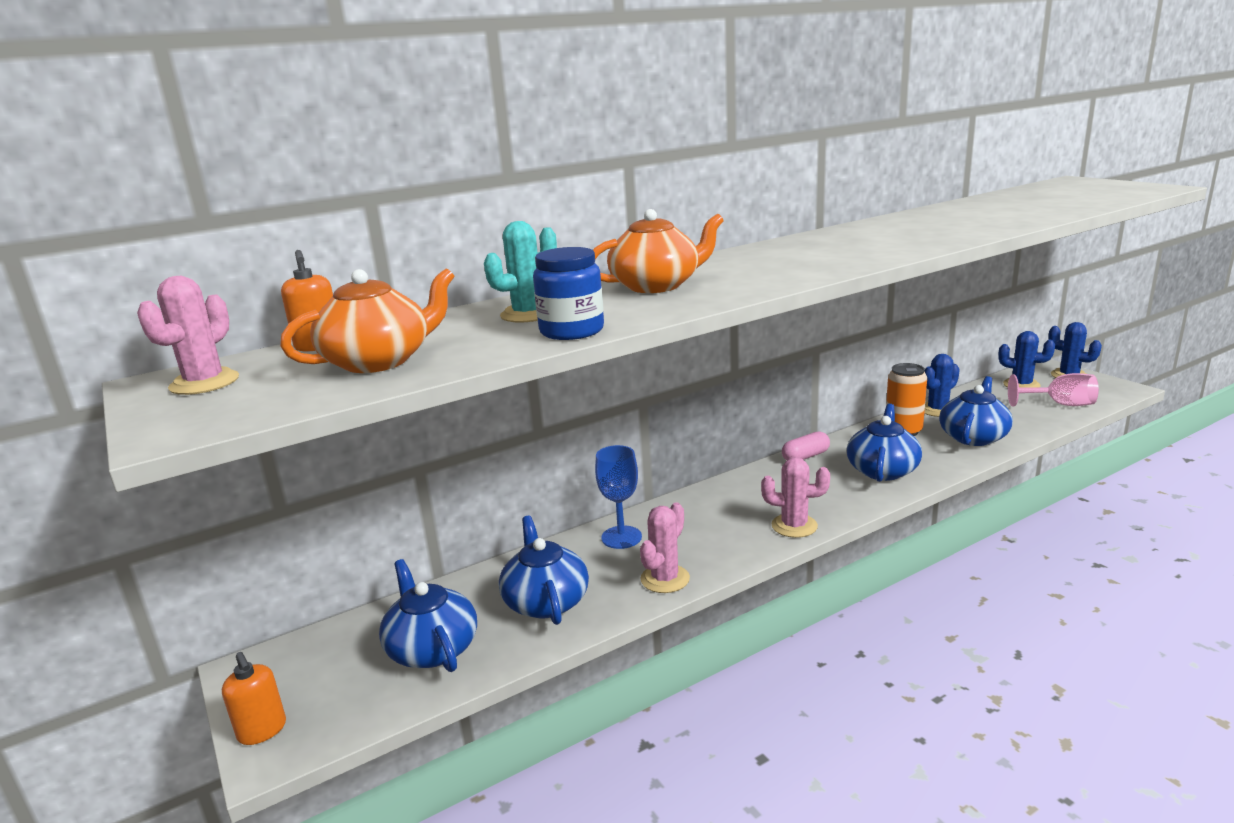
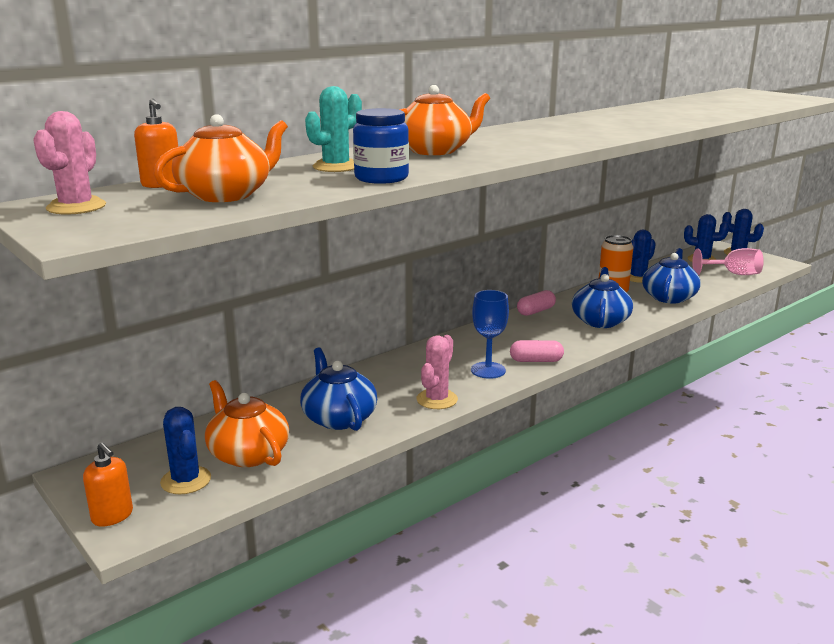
camera: 10 degrees left, 0 degrees up
(354, 684) = (186, 480): none -> blue cactus
(432, 648) = (248, 453): blue teapot -> orange teapot
(621, 537) = (392, 371): blue goblet -> blue goblet (488, 370)
(794, 526) = (536, 360): pink cactus -> pink capsule

